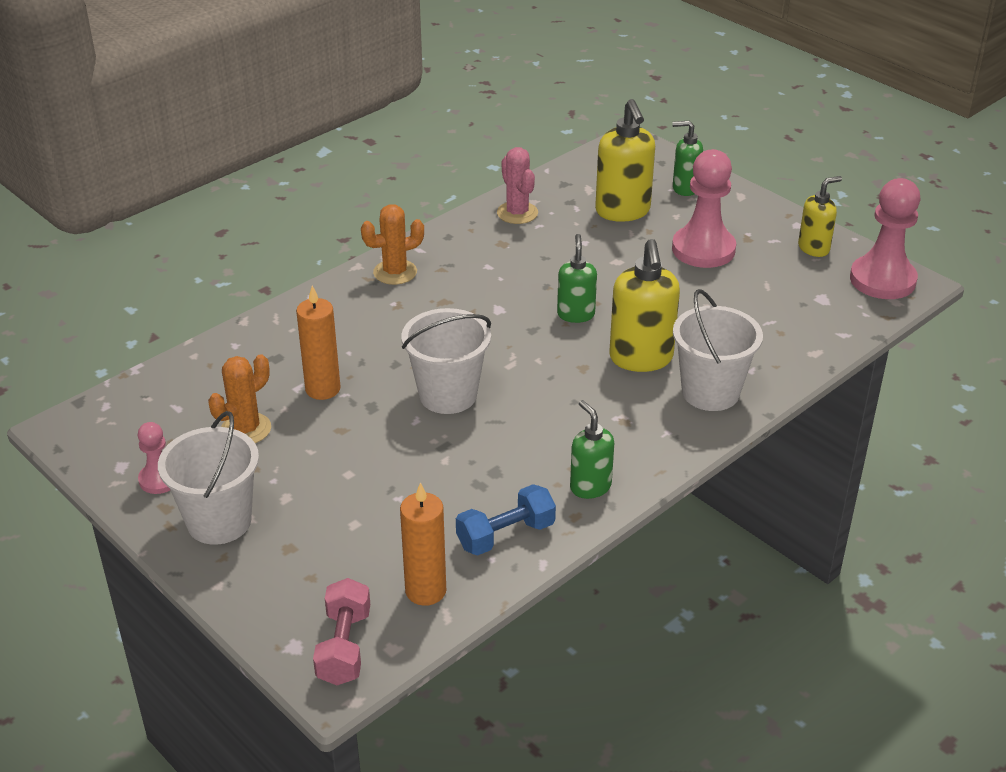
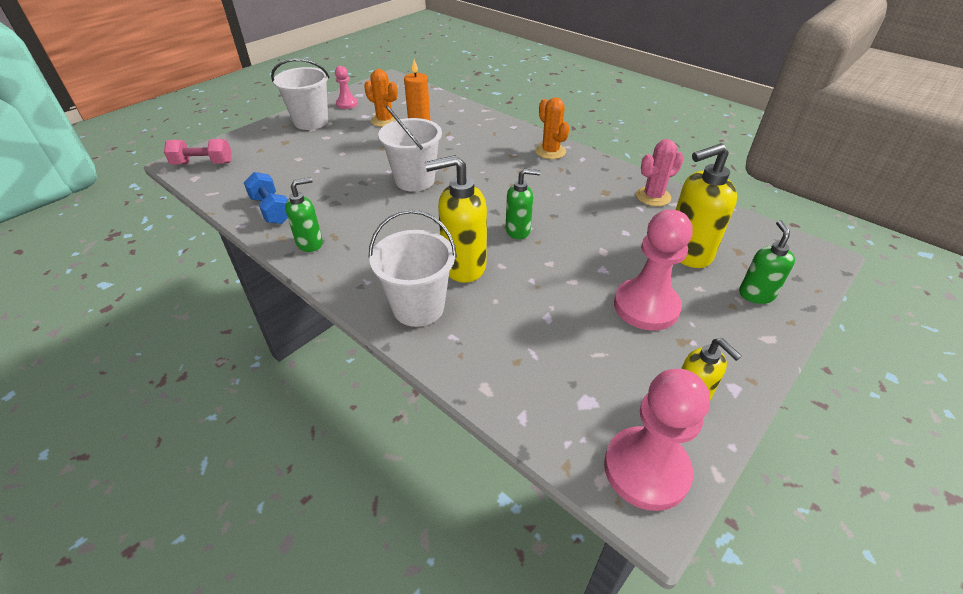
camera: 85 degrees right, 5 degrees up
(425, 591) = (234, 185): orange candle -> none

